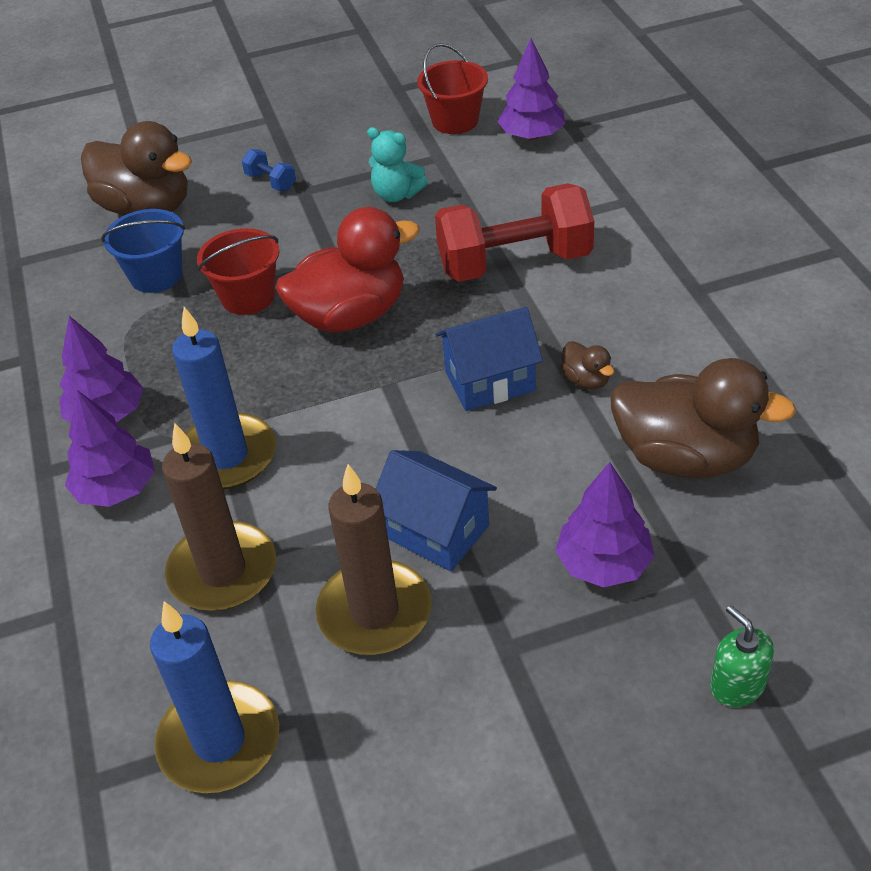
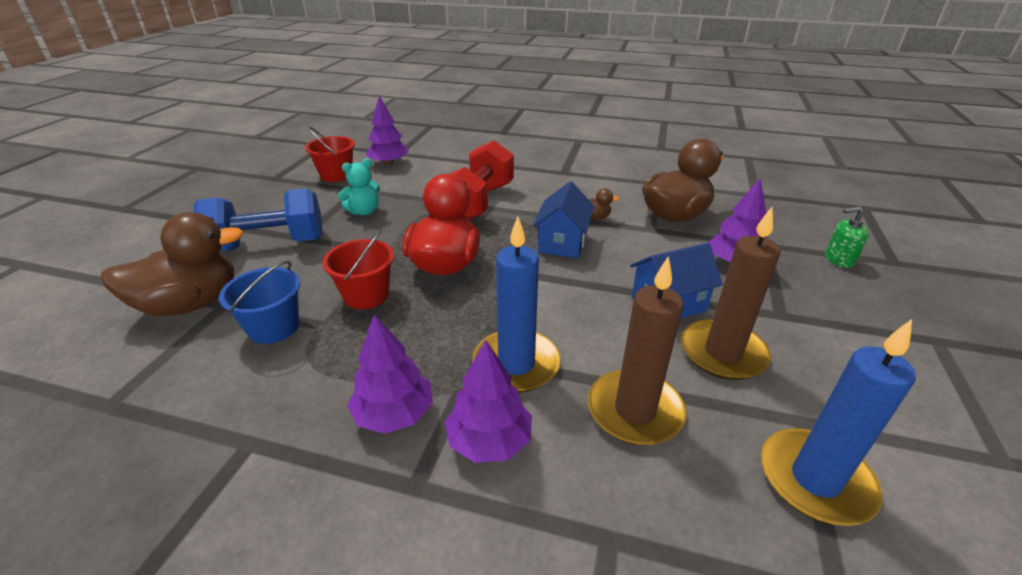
camera: 60 degrees left, 10 degrees down
(271, 182) = (269, 245): blue dumbbell -> blue dumbbell, size x2.43

